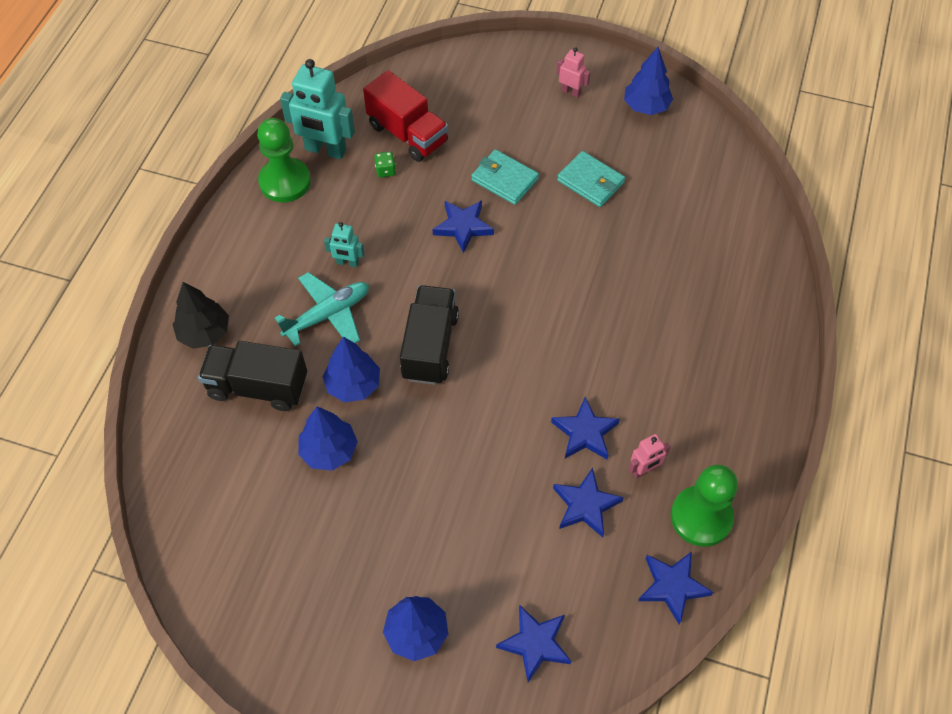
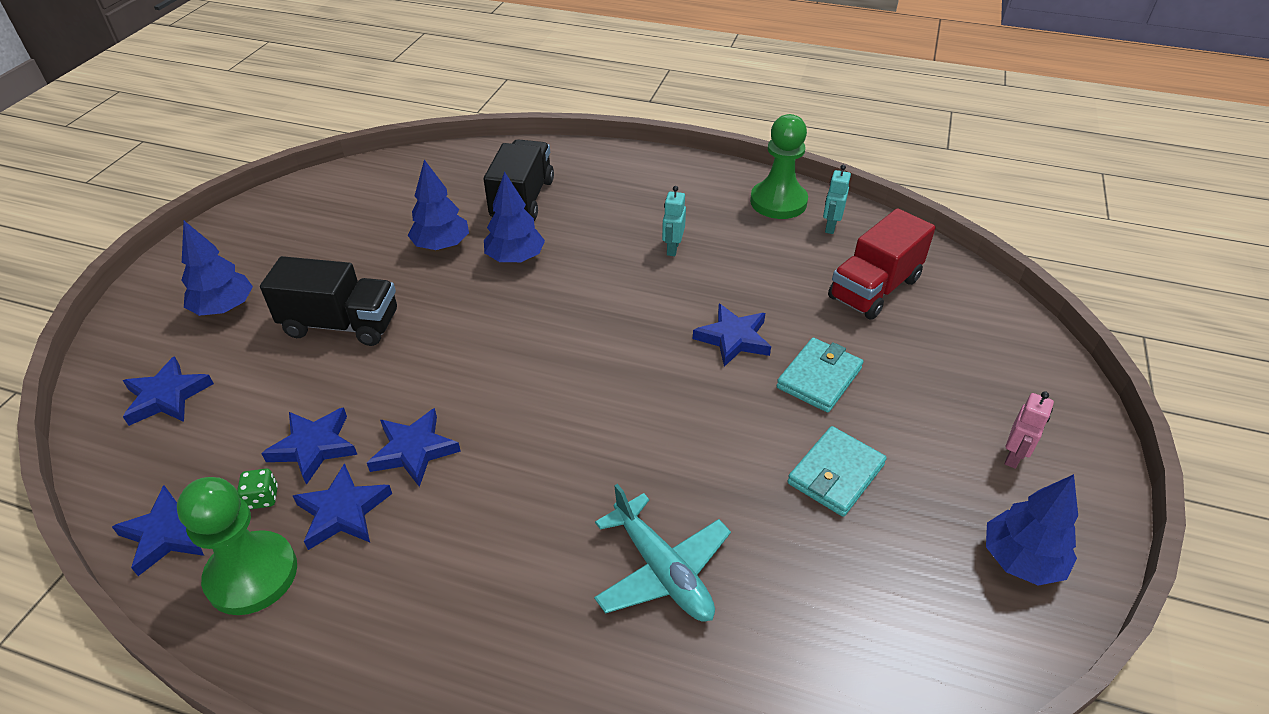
camera: 90 degrees right, 15 degrees down
(204, 333) = (587, 166): black tree -> none
(325, 150) = (830, 227): turquoise robot -> turquoise robot, size x0.51
(328, 315) = (604, 238): turquoise plane -> turquoise plane (662, 570)
(385, 170) = (810, 272): green dice -> green dice (262, 498)
(430, 346) = (557, 312): black truck -> black truck (341, 324)
(644, 470) = (343, 511): pink robot -> blue star

